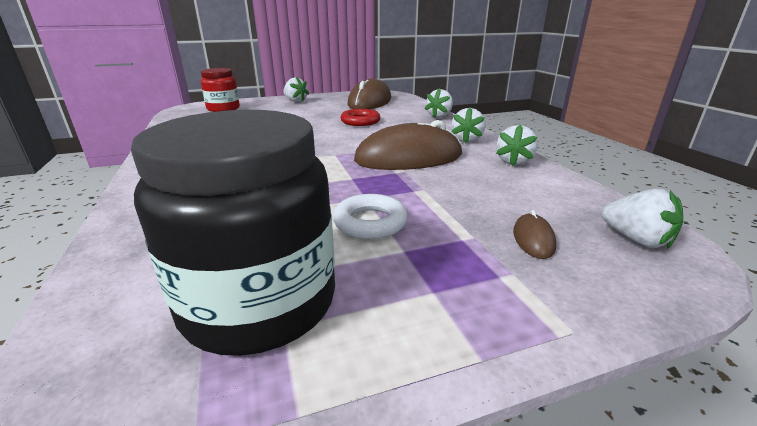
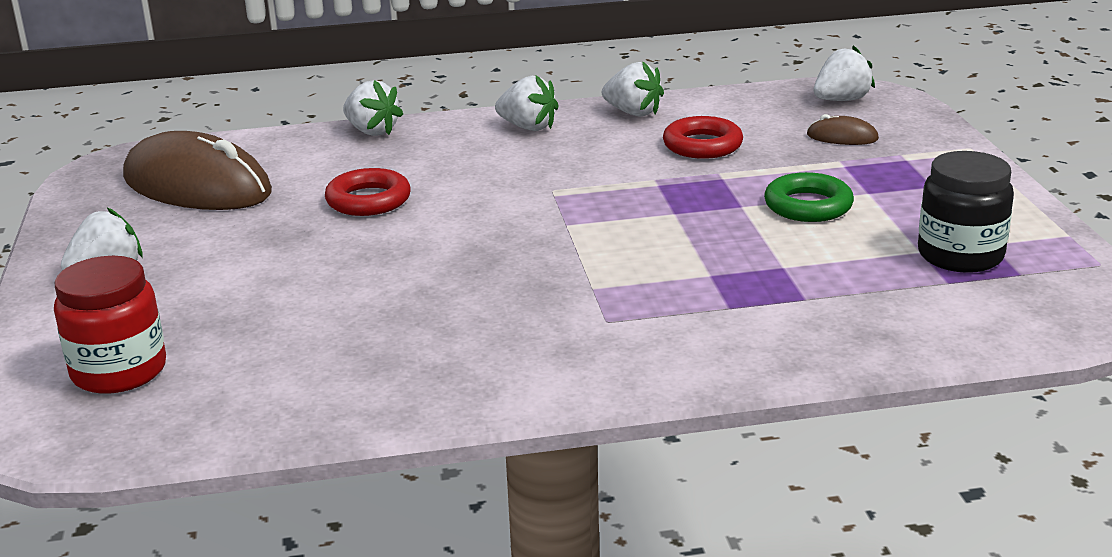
camera: 80 degrees left, 0 degrees up
(260, 302) = (960, 255): black jar -> black jar, size x0.60
(370, 222) = (808, 206): white ring -> green ring
(409, 158) = (601, 172): brown mouse -> none
(471, 183) = (702, 145): none -> red ring

